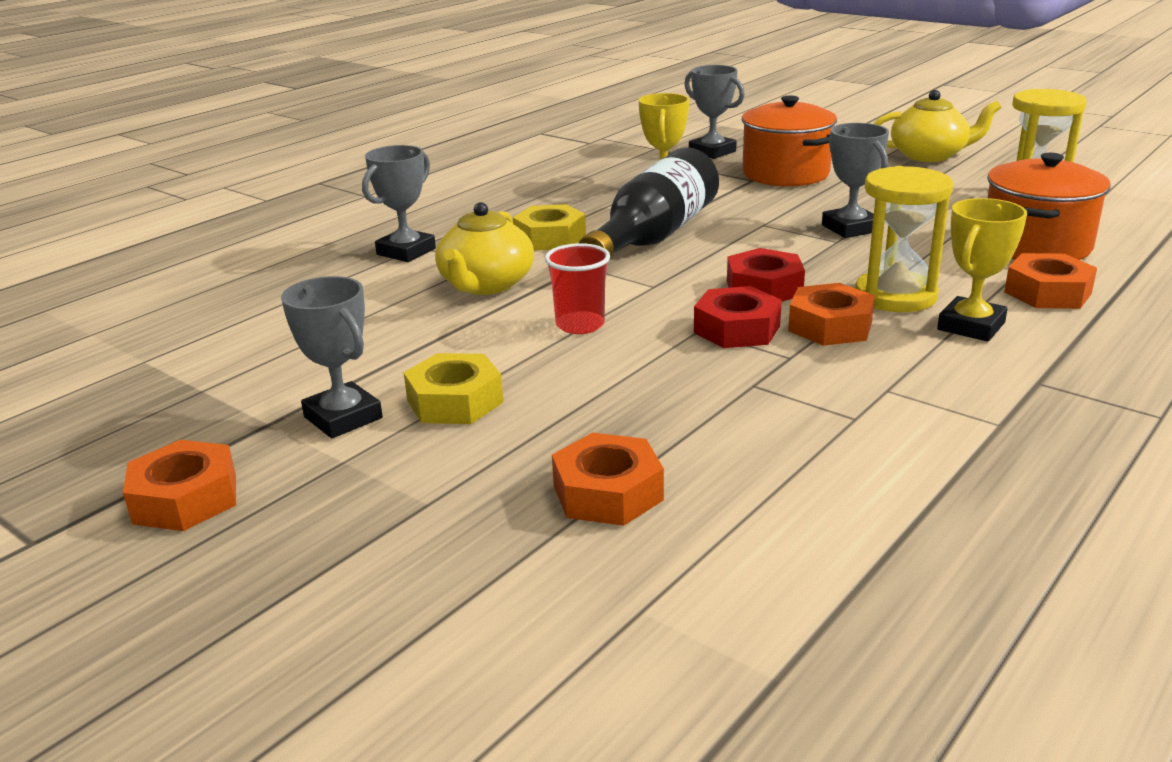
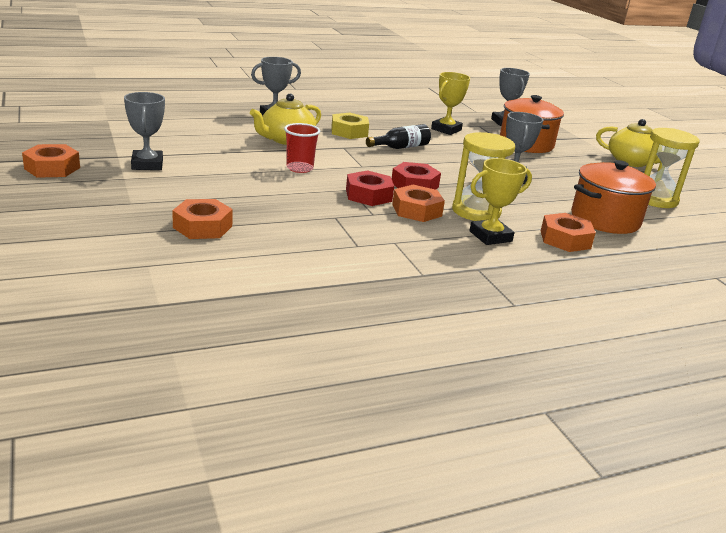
camera: 25 degrees right, 0 degrees up
(455, 401) = (198, 175): yellow nut -> none
(654, 236) = (401, 147): black bottle -> black bottle, size x0.54

